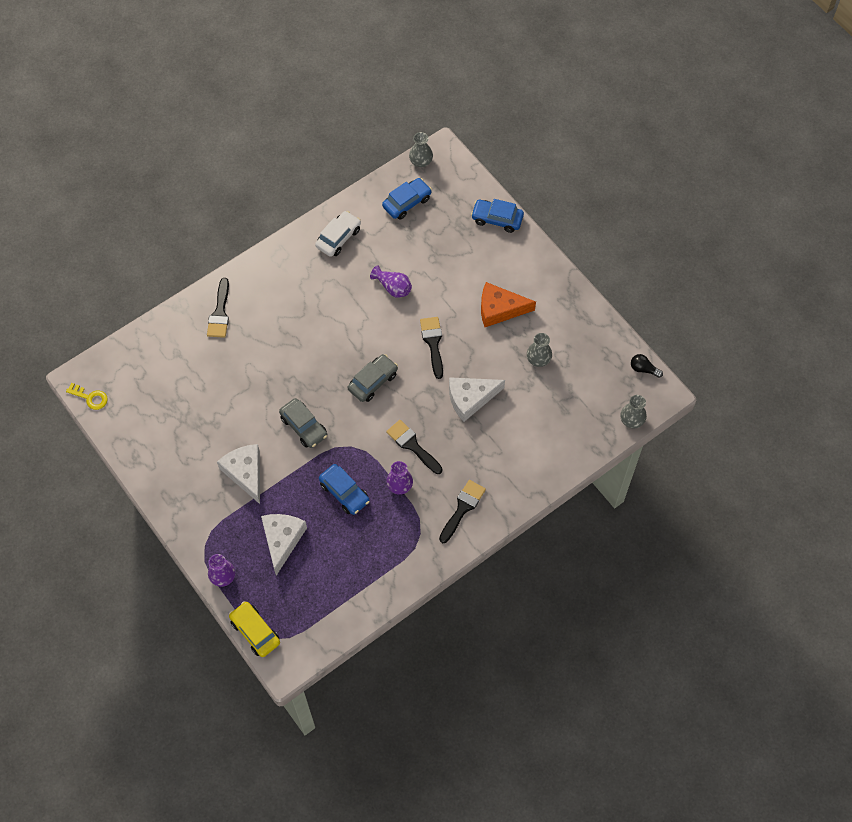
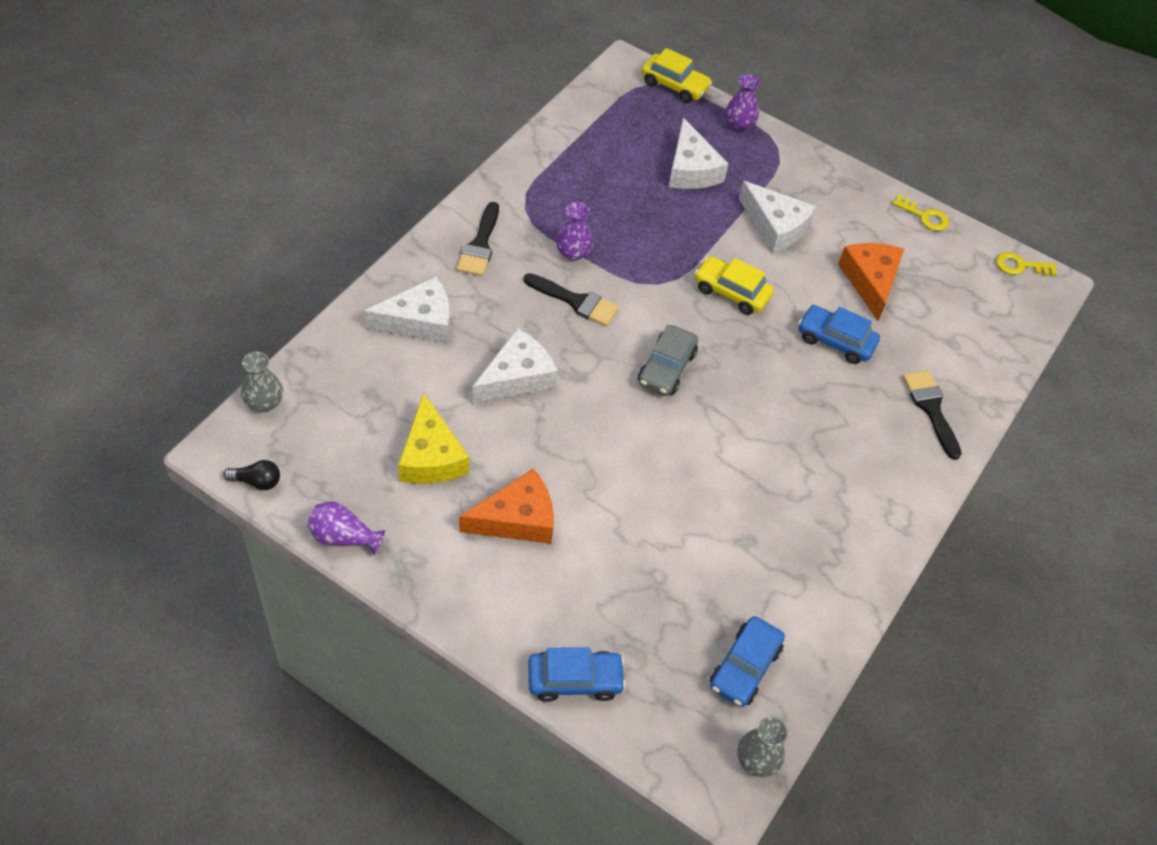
camera: 155 degrees right, 10 degrees down
(131, 455) = (924, 216): none -> yellow key
(203, 411) = (870, 281): none -> orange cheese
(304, 426) = (731, 292): grey car -> yellow car
(338, 238) = (825, 570): white car -> none
(344, 492) = (640, 231): blue car -> blue car (835, 341)
(393, 287) = (700, 510): purple vase -> purple vase (343, 537)
(433, 343) = (602, 441): black brush -> none
(521, 456) = (419, 321): none -> white cheese
(538, 359) = (431, 456): grey vase -> yellow cheese

